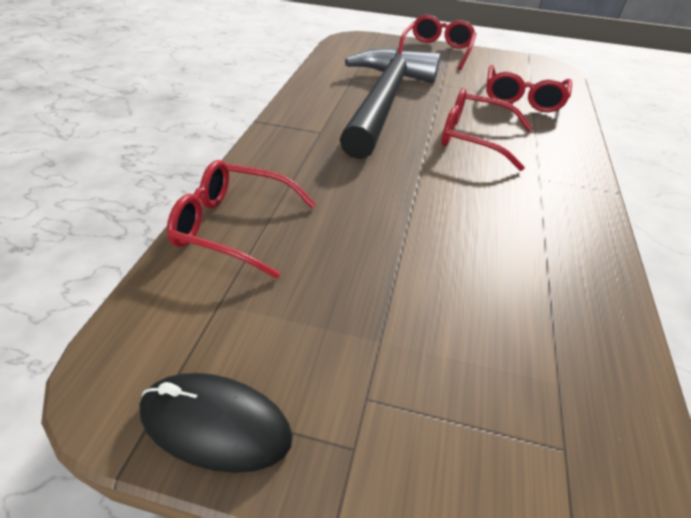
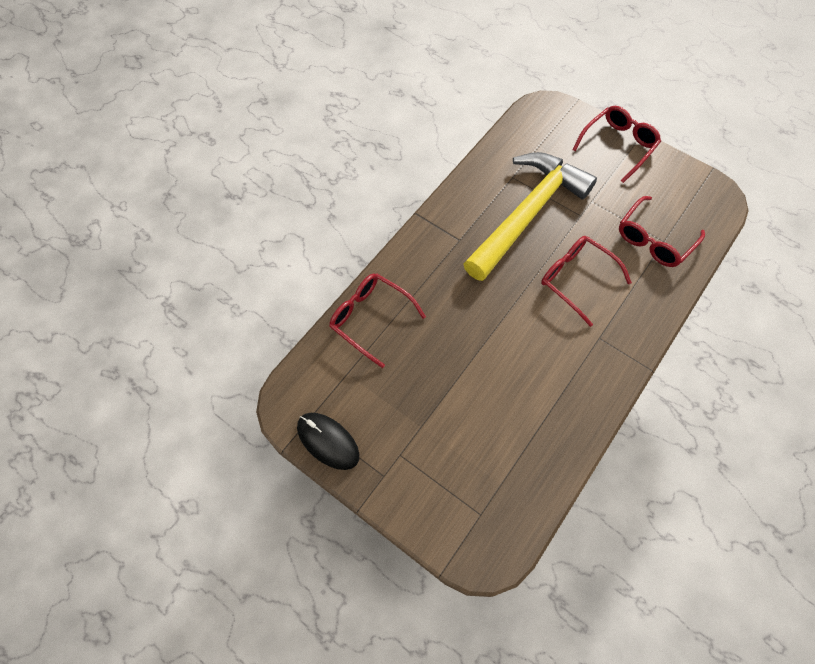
camera: 25 degrees right, 20 degrees up
(384, 102) = (527, 214): black hammer -> yellow hammer

